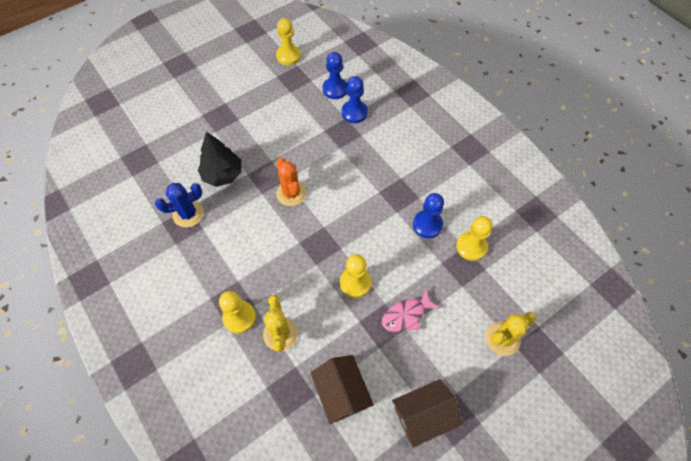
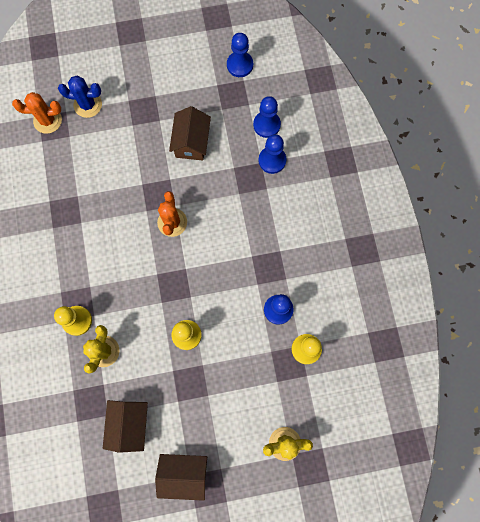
camera: 25 degrees right, 15 degrees up
(131, 157) = (47, 120): none -> orange cactus
(188, 214) = (74, 203): blue cactus -> blue cactus (88, 105)
(223, 174) = (120, 175): black tree -> none
(276, 125) = (191, 142): none -> brown house
(288, 56) = (240, 65): yellow pawn -> blue pawn
(406, 315) = (214, 384): pink fish -> none

